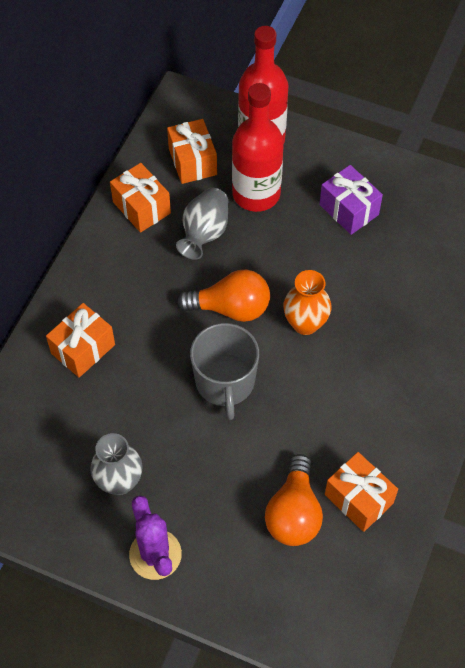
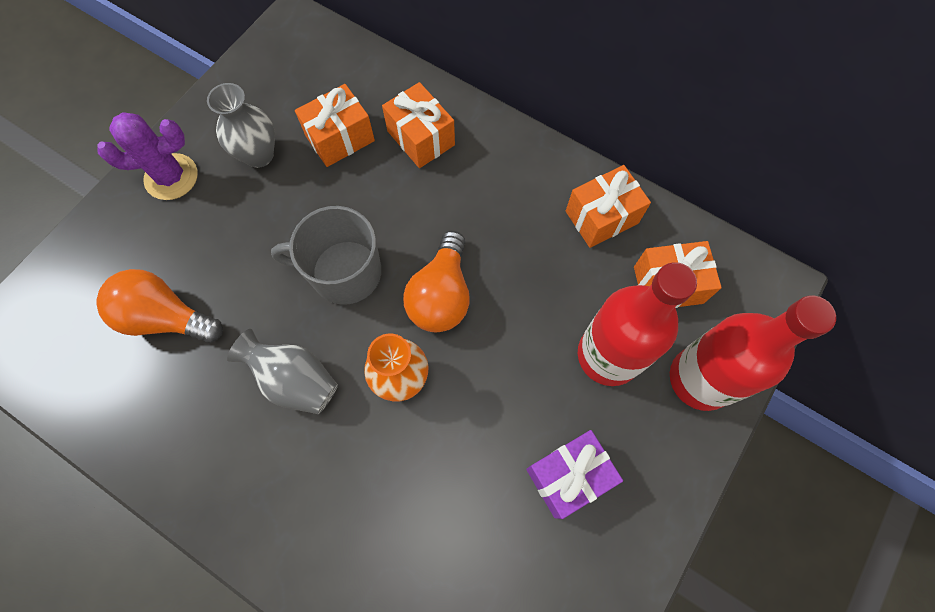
camera: 100 degrees right, 10 degrees up
(204, 233) = (554, 282): grey vase -> grey vase (295, 380)
(358, 499) = (157, 392): orange gift -> orange gift (340, 138)

